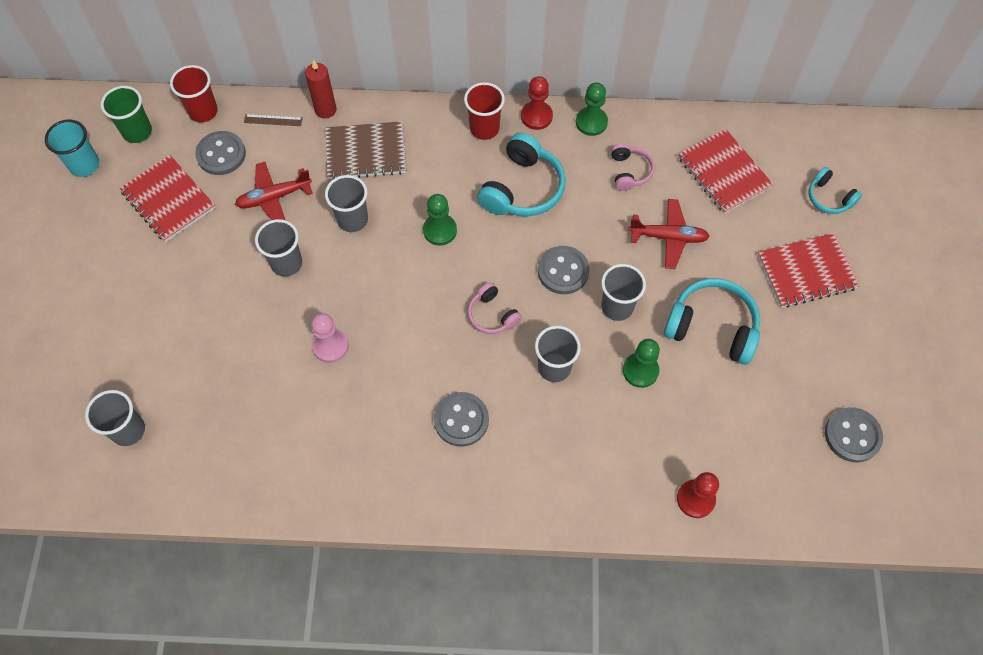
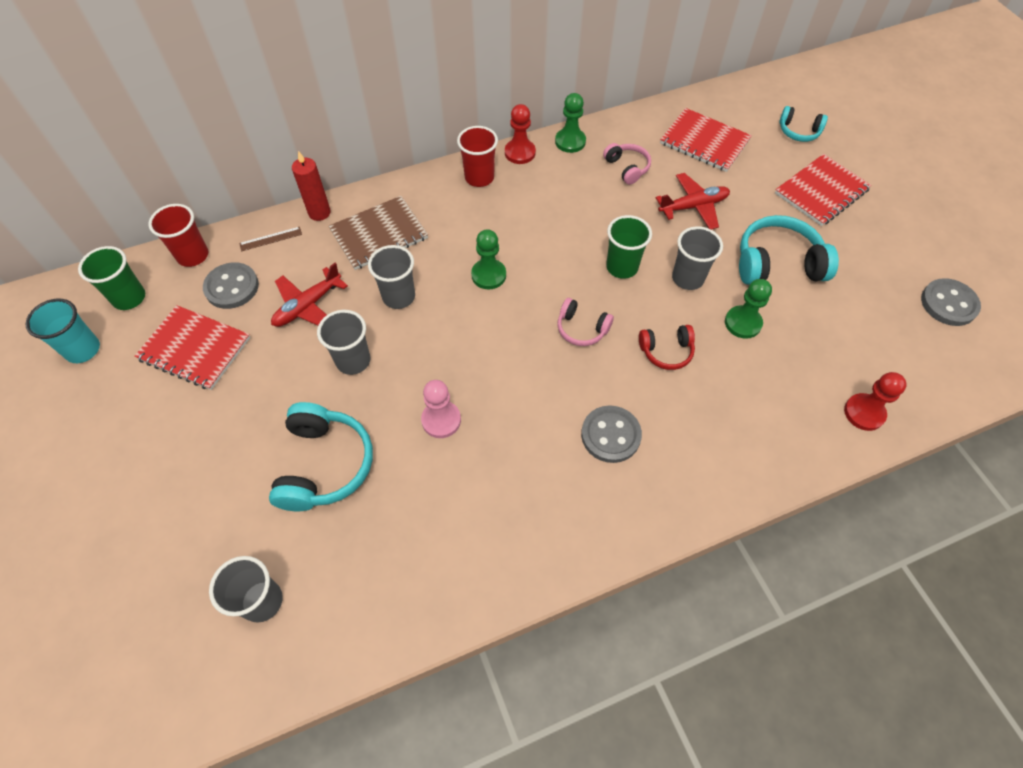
camera: 25 degrees left, 5 degrees down
(522, 188) = (543, 213): turquoise headphones -> turquoise headphones (324, 465)
(554, 367) = (666, 351): grey cup -> red headphones
(563, 271) = (622, 267): grey button -> green cup

